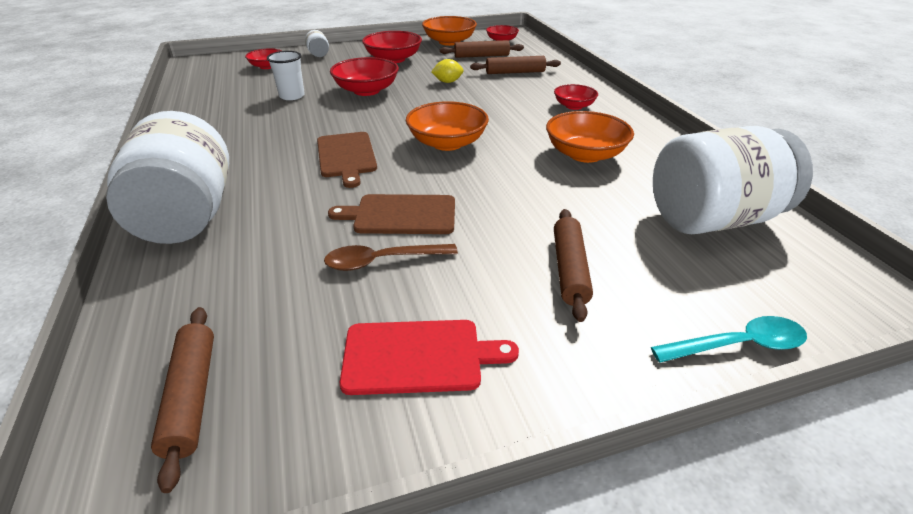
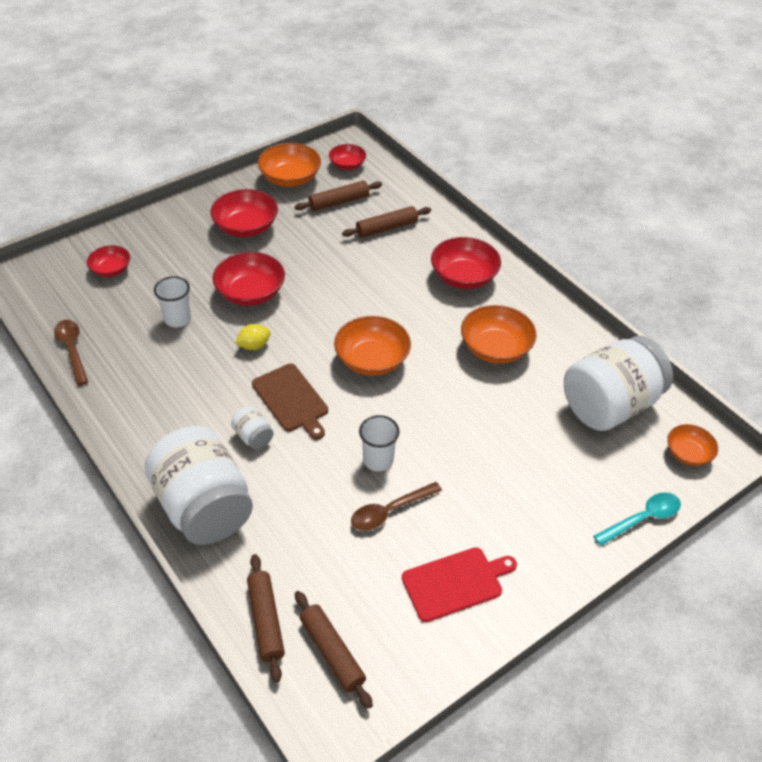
camera: 20 degrees left, 10 degrees up
(190, 100) = (72, 349): none -> brown spoon
(319, 54) = (155, 233): white jar -> white jar (253, 437)
(401, 215) = (378, 460): brown cutting board -> white cup
(447, 82) = (326, 260): yellow lemon -> yellow lemon (254, 346)
(569, 269) = (524, 483): brown rolling pin -> brown rolling pin (266, 620)
(574, 106) = (464, 277): red bowl -> red bowl, size x1.65
(823, 285) = (688, 453): none -> orange bowl

